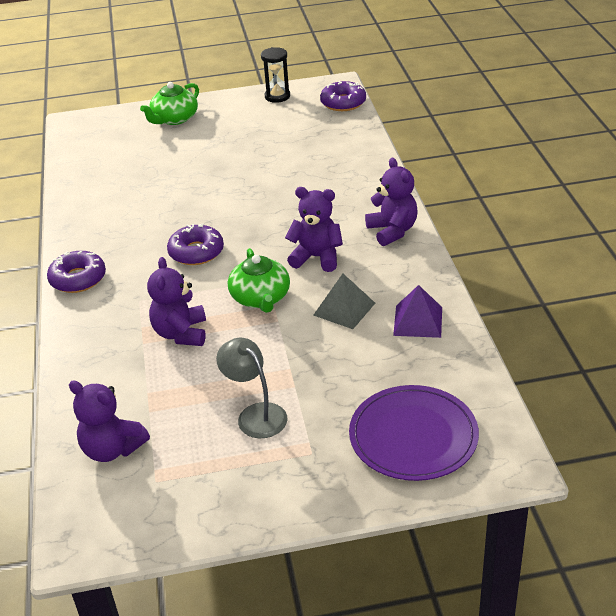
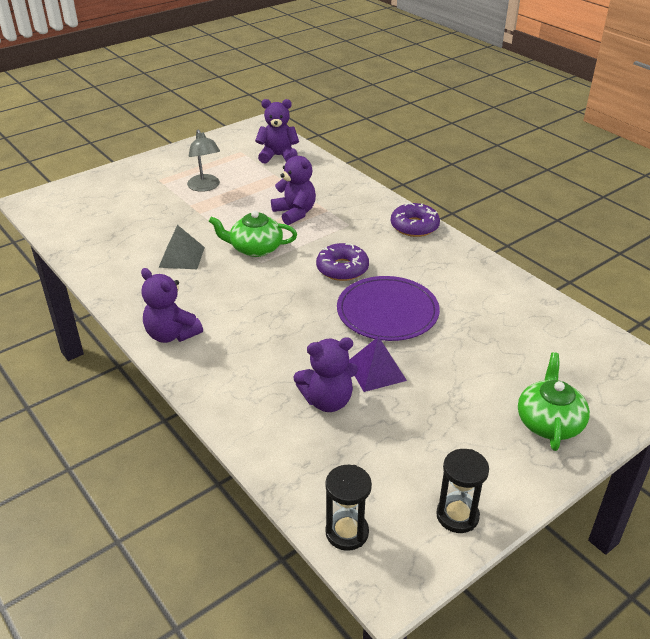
camera: 150 degrees right, 0 degrees up
(255, 414) = (205, 187): grey lamp -> grey lamp turned 45 degrees clockwise
(260, 298) = (255, 248): green teapot -> green teapot turned 45 degrees counterclockwise
(317, 257) = (230, 290): purple teddy bear -> purple teddy bear (327, 401)
(343, 103) = (347, 532): purple donut -> black hourglass
(413, 436) = (97, 200): purple plate -> purple plate (387, 312)
(418, 321) = (117, 263): purple pyramid -> purple pyramid (376, 371)

